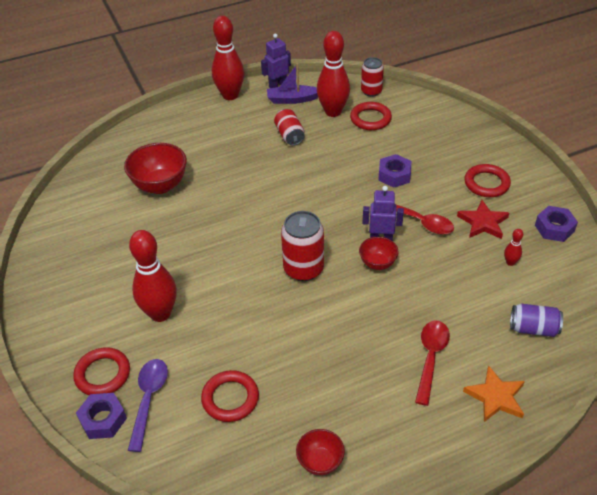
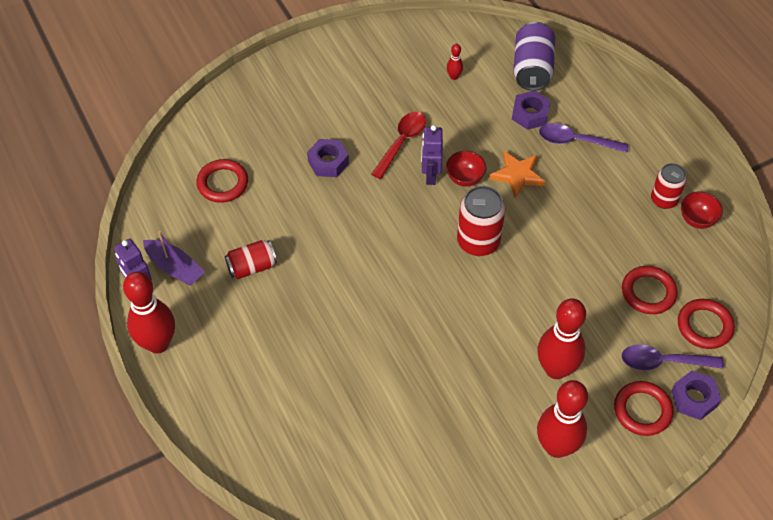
camera: 95 degrees left, 10 degrees up
(160, 185) = (348, 404): red bowl -> none
(292, 99) = (174, 268): purple boat -> purple boat turned 45 degrees counterclockwise
(333, 112) = (205, 222): red bowling pin -> red bowling pin (556, 447)
(371, 91) = (165, 182): red can -> red can (664, 200)
(430, 358) = (575, 141): red spoon -> purple spoon
(483, 222) = (400, 92): red star -> none
(486, 183) = (341, 84): red ring -> red ring (704, 326)
(495, 397) = (608, 100): orange star -> orange star (517, 175)
(533, 328) = (532, 69): purple can -> purple can, size x1.52
(554, 228) = (405, 40): purple nut -> purple nut (530, 114)

